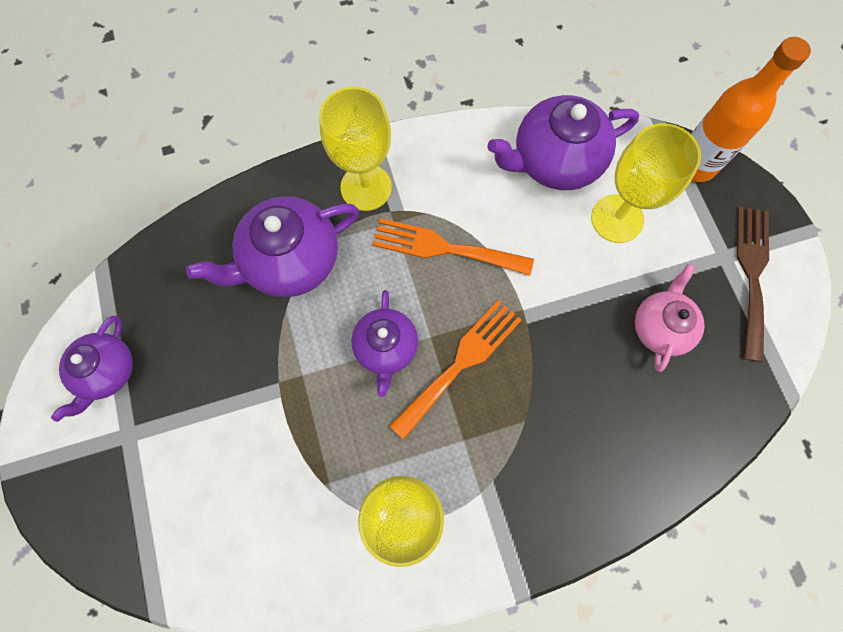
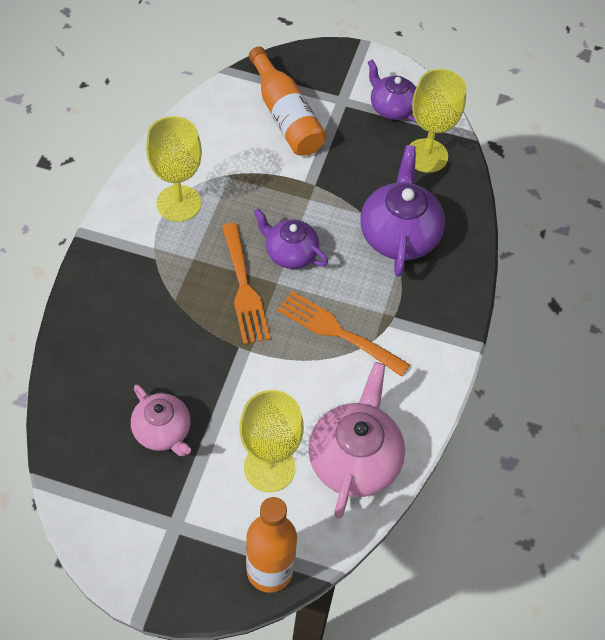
camera: 120 degrees right, 15 degrees down
(193, 484) = (285, 116): none -> orange bottle
(366, 187) = (426, 312): yellow goblet -> yellow goblet (426, 155)
(444, 248) = (337, 332): orange fork -> orange fork turned 105 degrees counterclockwise
(554, 161) = (354, 459): purple teapot -> pink teapot
(751, 274) = (145, 533): brown fork -> none

